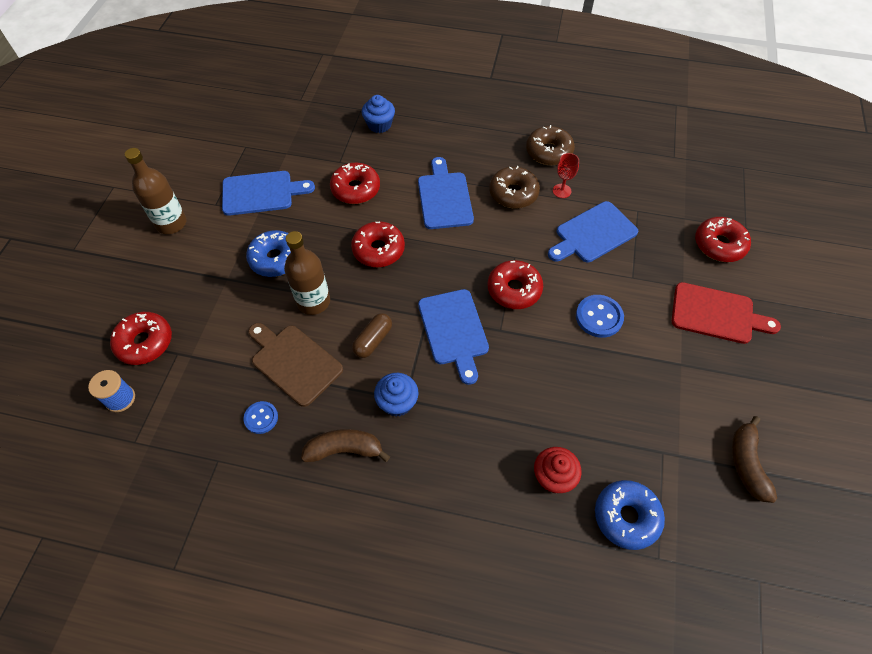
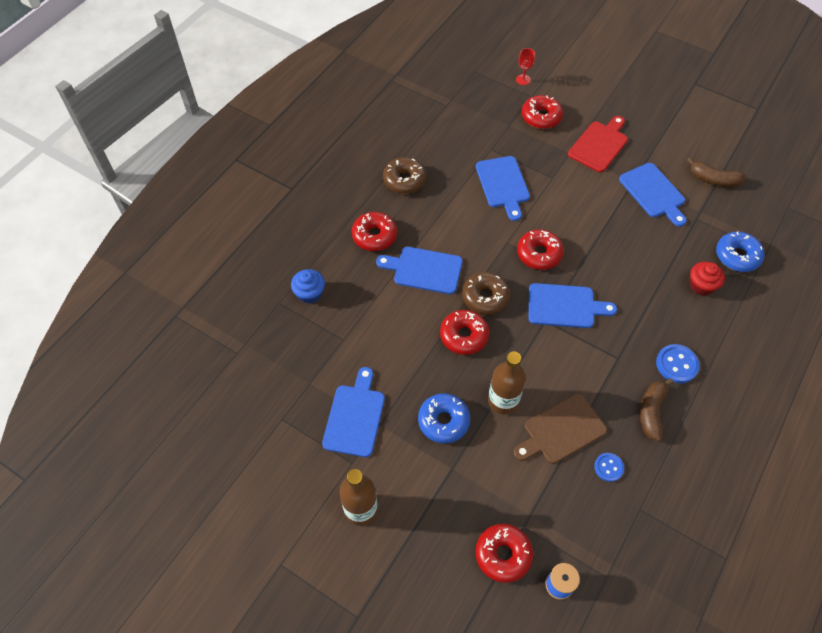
camera: 70 degrees left, 0 degrees up
(355, 189) = (385, 335): red donut -> red donut (374, 236)
(373, 340) = (557, 365): brown capsule -> none
(397, 402) = (619, 364): blue cupcake -> none
(513, 193) = (440, 220): brown donut -> brown donut (485, 297)
(561, 191) = (451, 187): red goblet -> red goblet (523, 80)
(599, 317) = (581, 211): blue button -> blue button (676, 364)
(675, 391) = (653, 193): none -> blue cutting board

